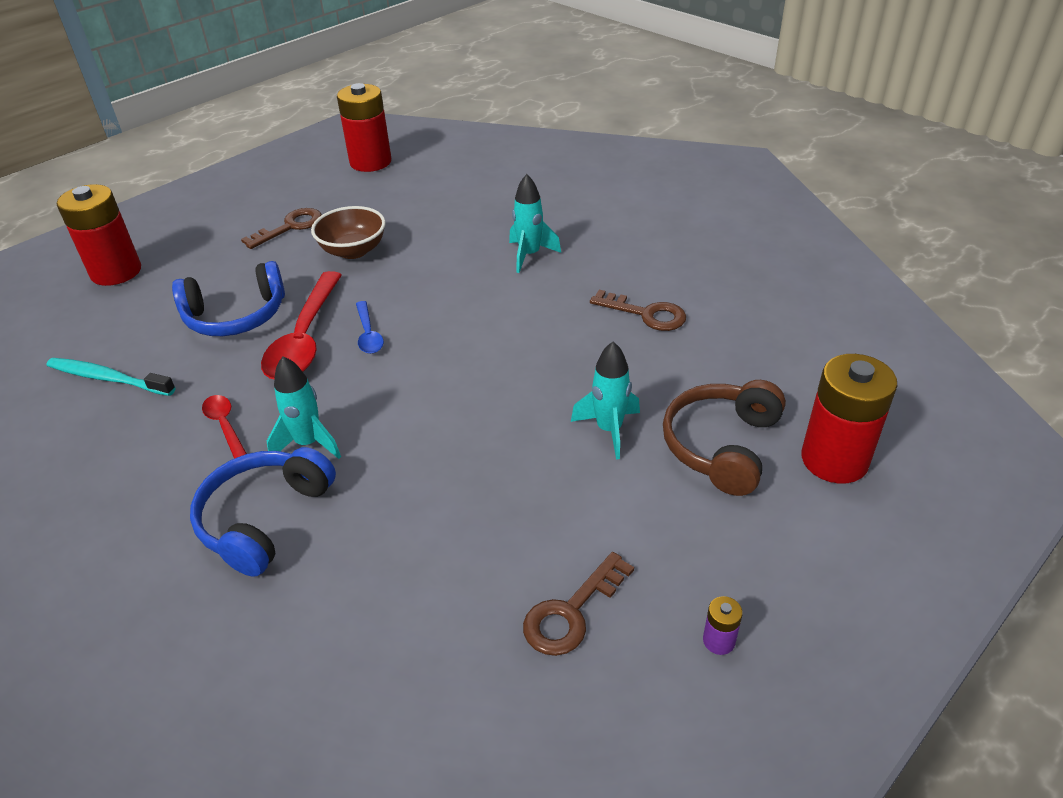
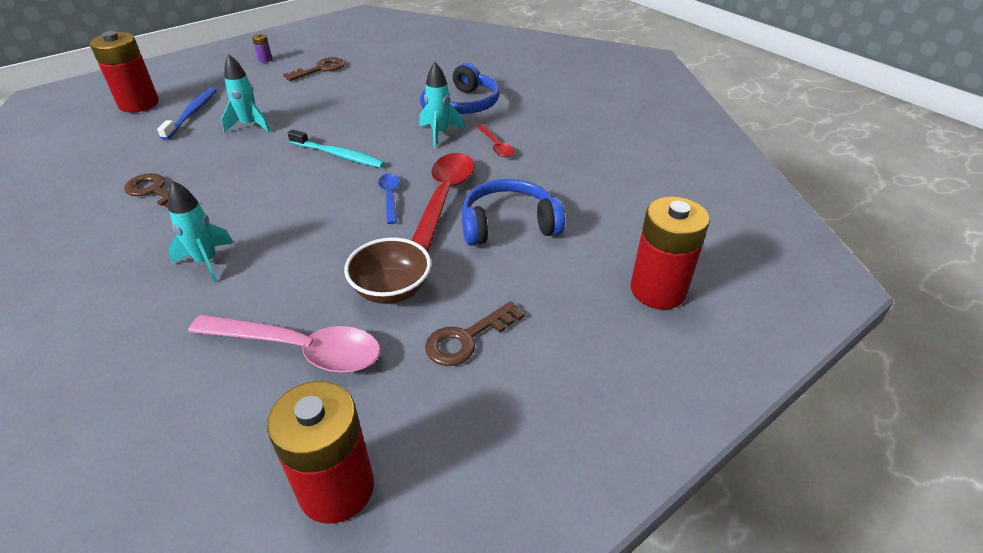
camera: 175 degrees left, 0 degrees up
(109, 378) = (597, 182): turquoise toothbrush -> turquoise toothbrush (338, 155)
(416, 210) = (300, 349): none -> pink spoon
(722, 446) = (192, 113): brown headphones -> blue toothbrush

